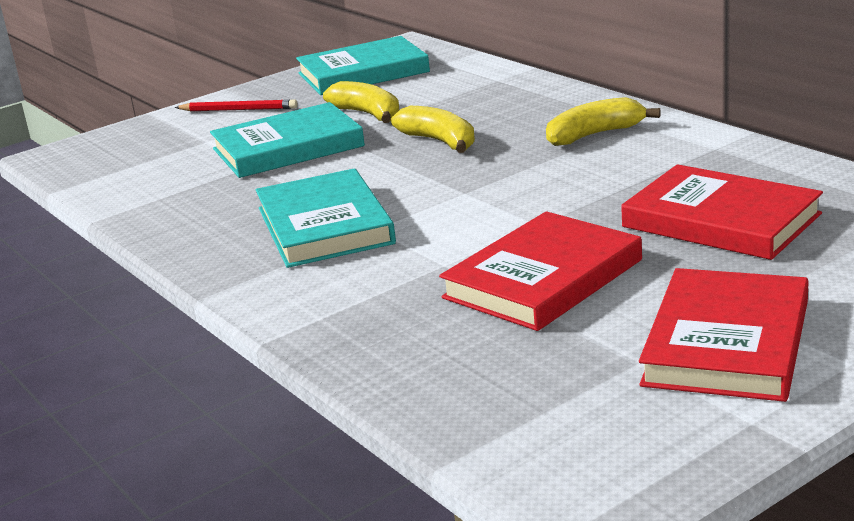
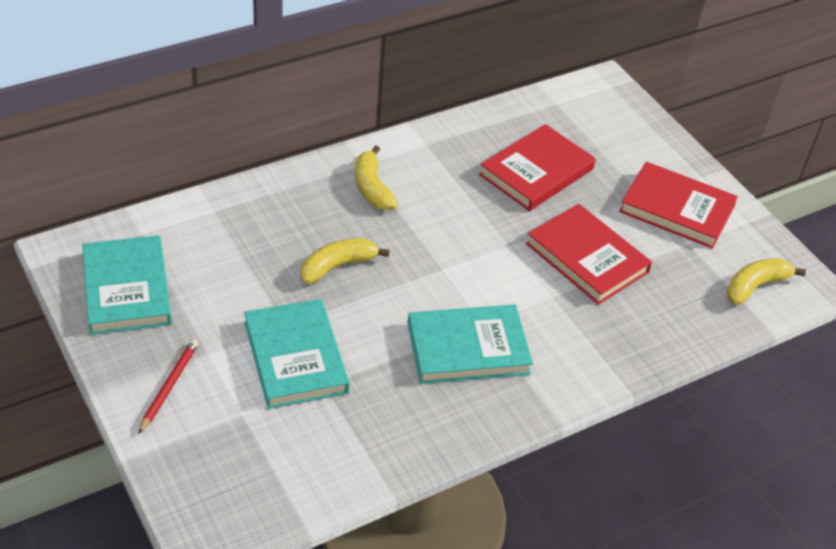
camera: 90 degrees left, 20 degrees up
(368, 114) = (246, 299): yellow banana -> yellow banana (755, 286)

